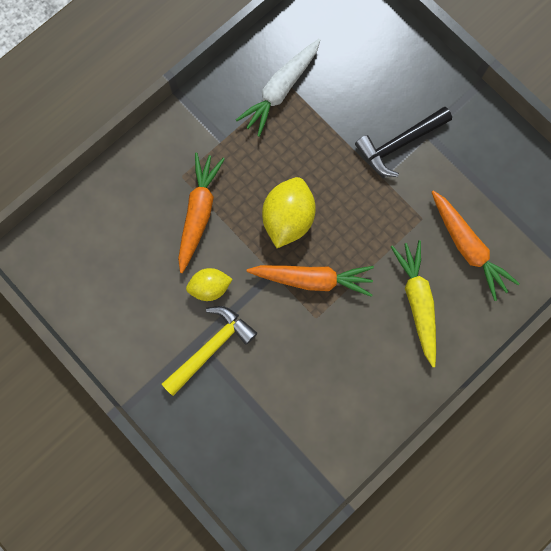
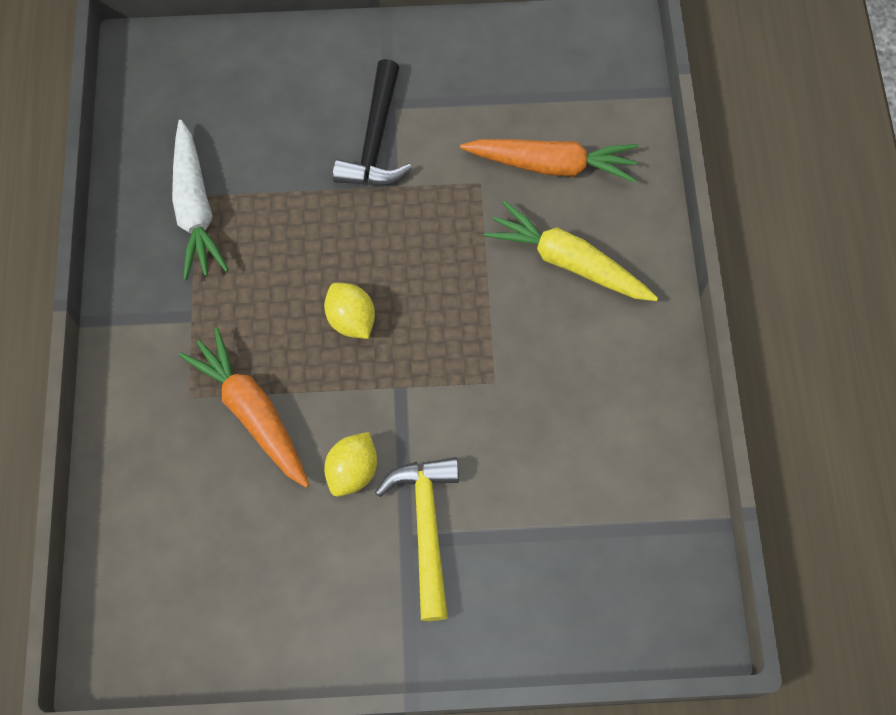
camera: 50 degrees left, 10 degrees down
(288, 218) = (351, 319): yellow lemon -> yellow lemon, size x0.62
(312, 279) = (445, 349): orange carrot -> none

